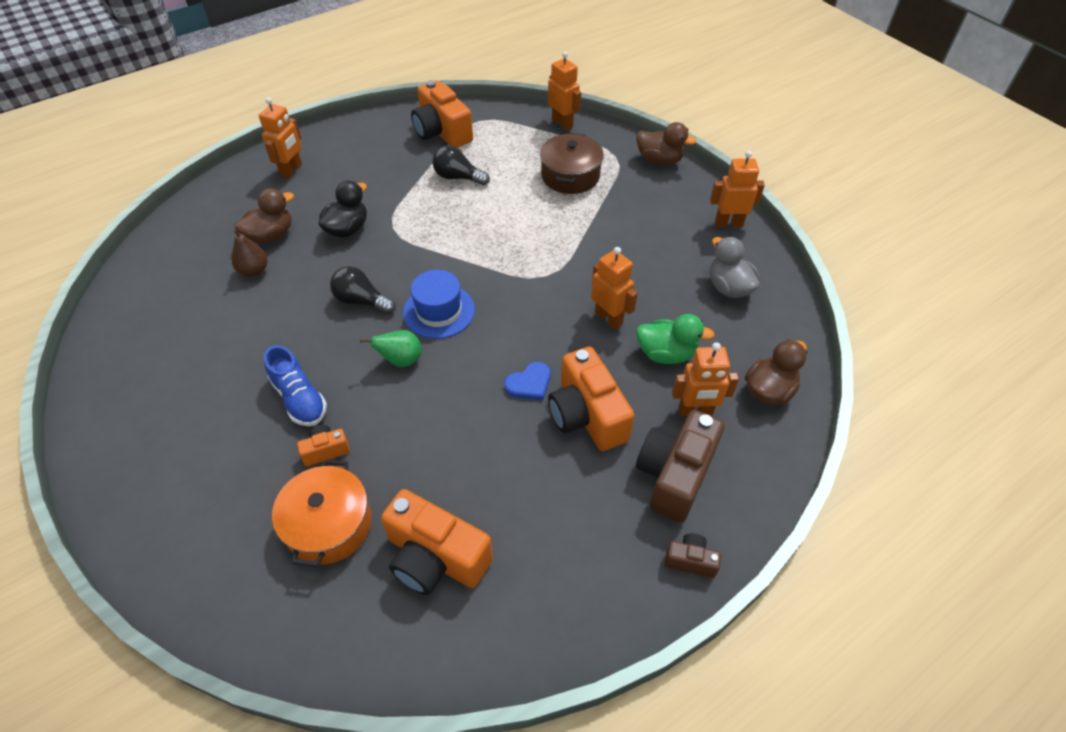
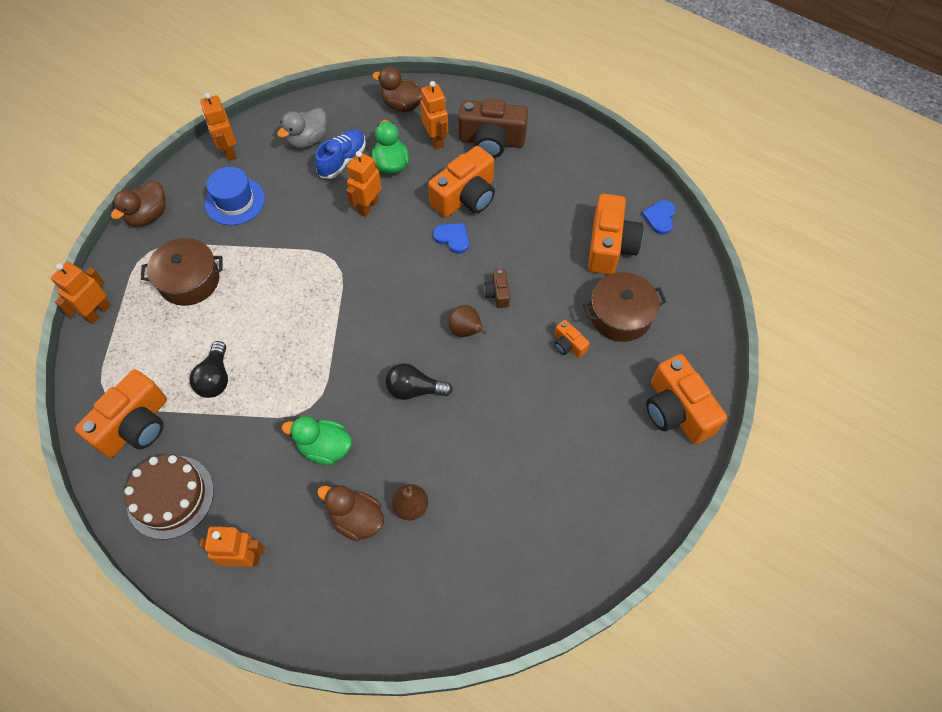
camera: 110 degrees left, 10 degrees up
(172, 532) = (676, 410): none -> orange camera
(299, 399) = (533, 386): blue shoe -> blue shoe (342, 160)
(329, 525) = (620, 315): orange pot -> brown pot
(347, 229) = (325, 448): black duck -> green duck
(362, 301) = (414, 389): black light bulb -> black light bulb turned 90 degrees clockwise
(369, 142) = (170, 496): none -> brown cake
(401, 360) = (466, 331): green pear -> brown pear
(439, 311) = (404, 324): blue hat -> blue hat (235, 201)
(450, 654) = (659, 218): none -> blue heart
(659, 160) = (148, 215): brown duck -> brown duck turned 150 degrees counterclockwise
(690, 560) = (546, 124): brown camera -> brown camera (497, 294)

